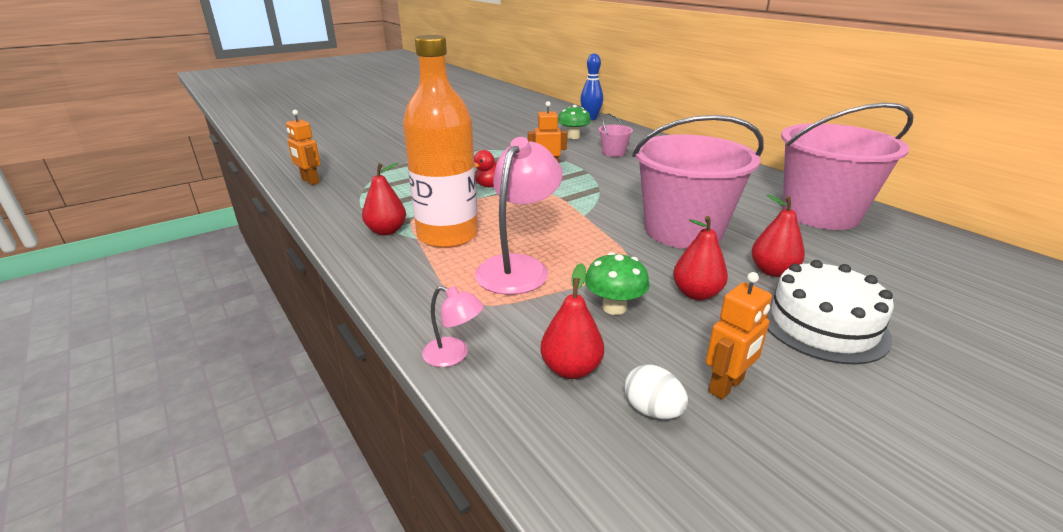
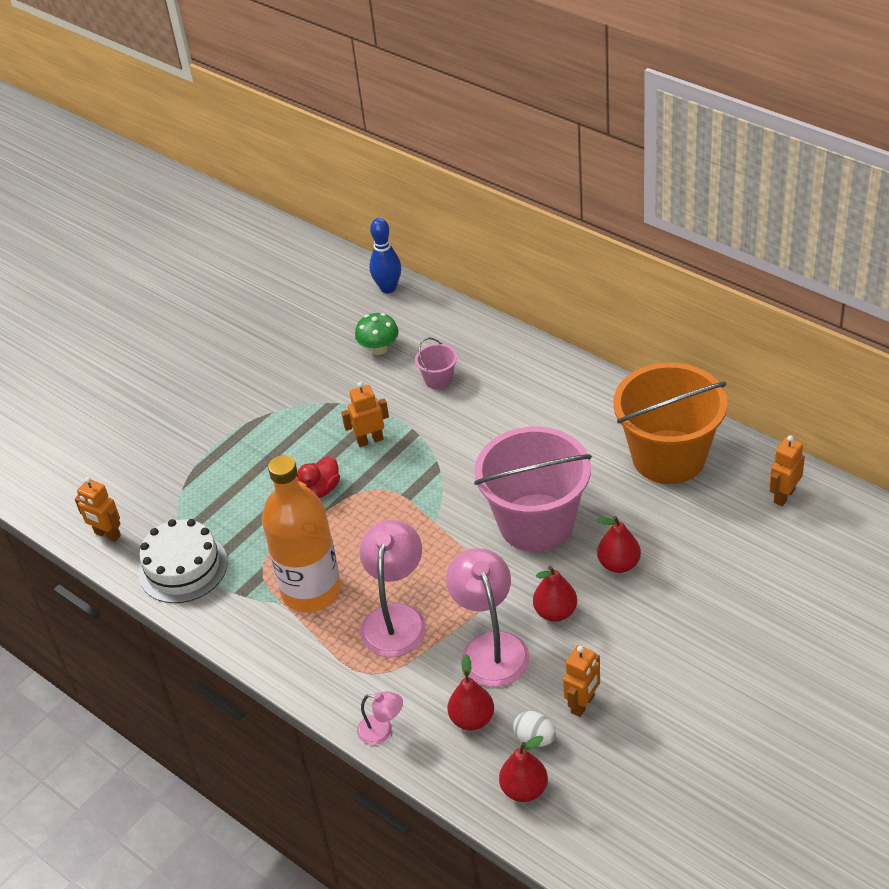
camera: 10 degrees left, 15 degrees up
(386, 231) = (247, 600): red pear -> red pear (524, 789)
(614, 307) = (491, 647): green mushroom -> pink lamp
(820, 213) = (668, 457): pink bucket -> orange bucket
(823, 324) = (654, 622): white cake -> white cake (183, 567)
(960, 255) = (784, 496): none -> orange robot

